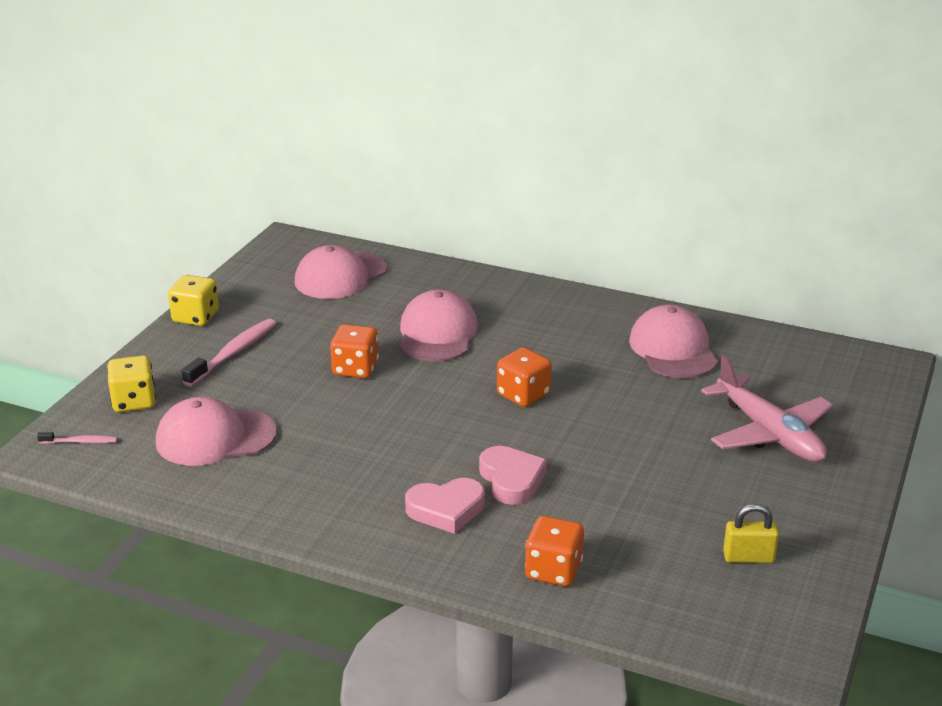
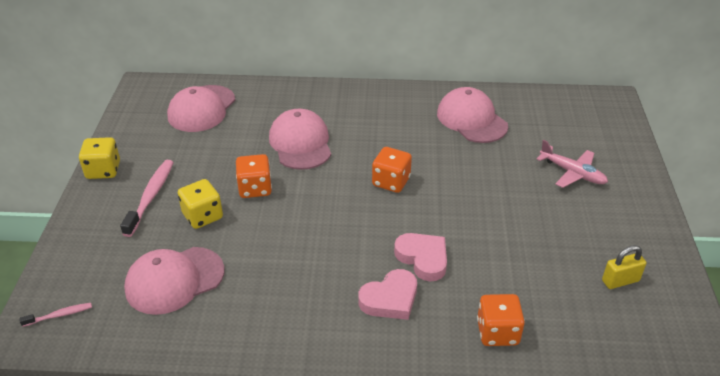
camera: 20 degrees left, 10 degrees up
(134, 402) = (88, 263): yellow dice -> yellow dice (202, 216)
(769, 433) = (572, 173): pink plane -> pink plane, size x0.65

